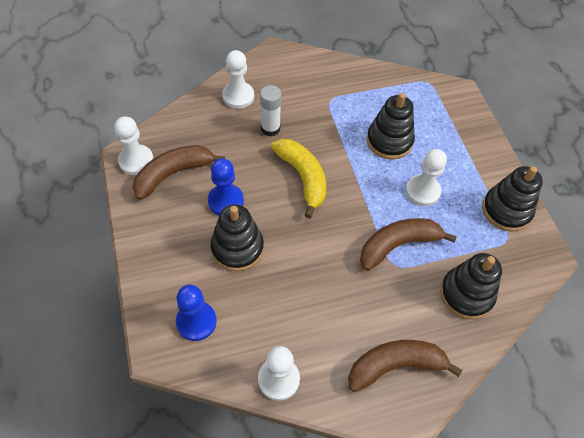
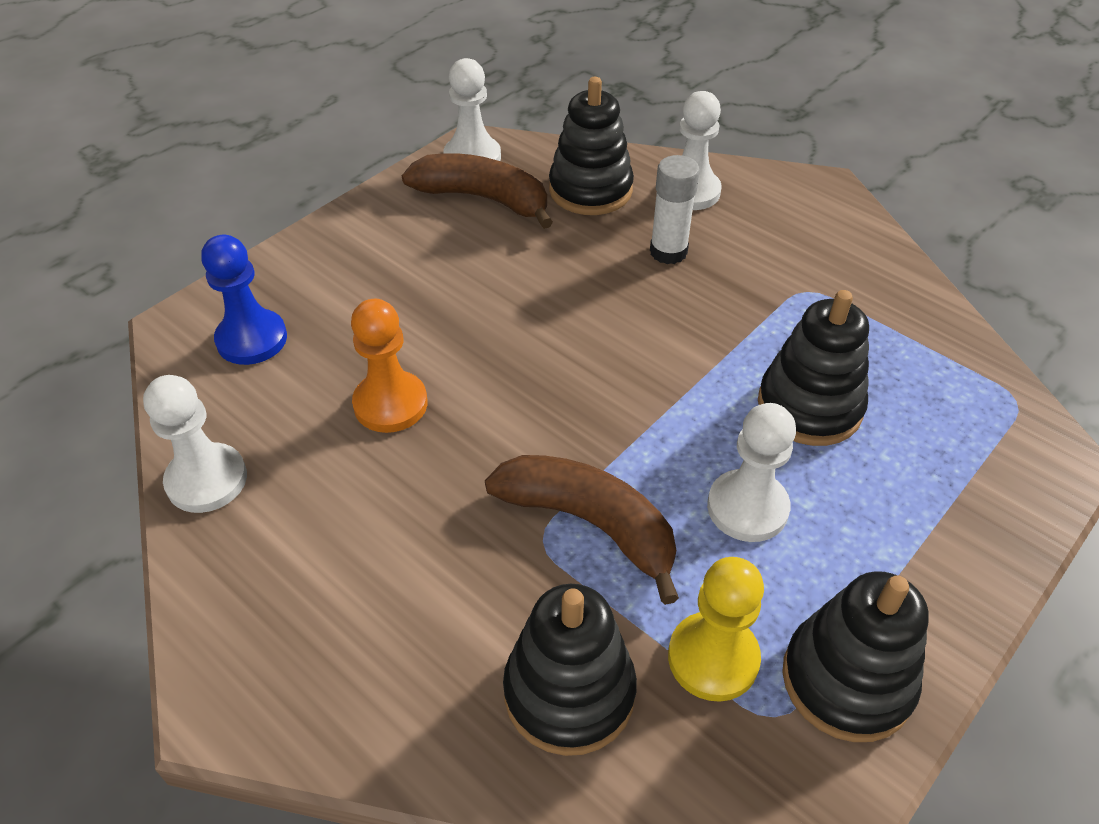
camera: 60 degrees right, 10 degrees down
(226, 201) = (485, 270): blue pawn -> none
(237, 248) = (411, 321): black stacking toy -> black stacking toy (590, 190)
(284, 282) = (390, 404): none -> orange pawn
(302, 177) = (611, 331): yellow banana -> none
(395, 366) = (326, 637): brown banana -> none
(477, 242) = (713, 658): none -> yellow pawn

